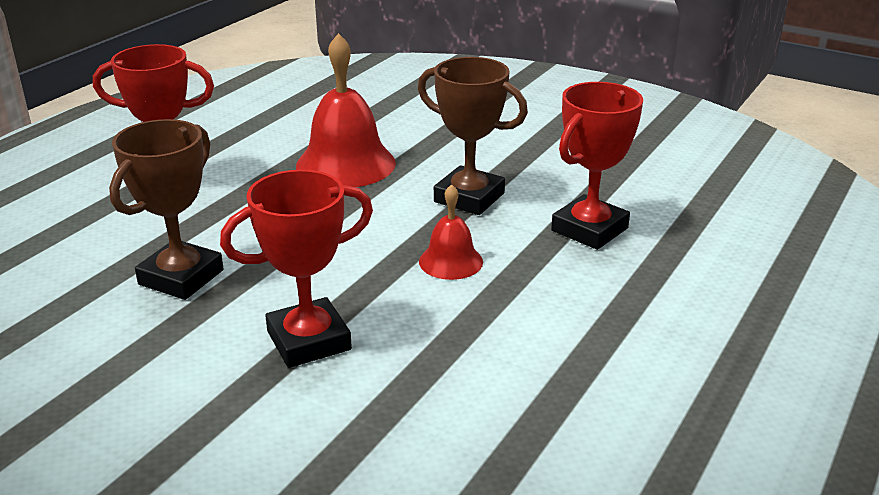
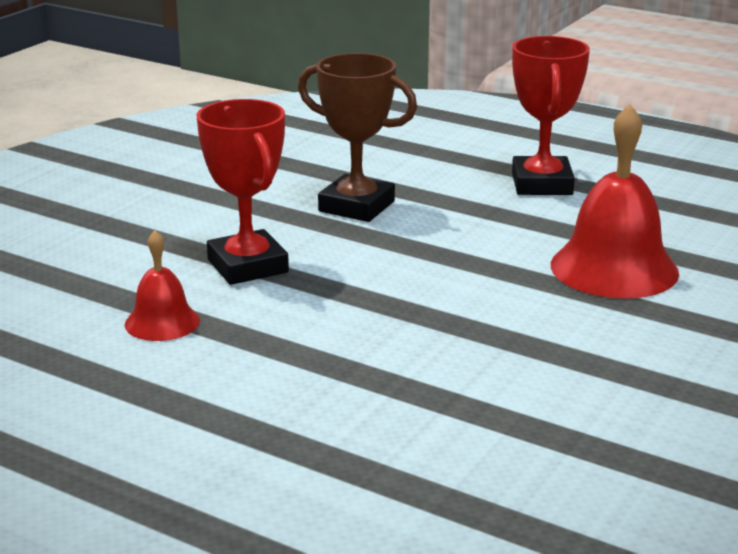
camera: 90 degrees right, 5 degrees down
(451, 261) = (387, 333): red bell -> red bell (162, 322)
(469, 197) = (544, 346): brown trophy -> none
(589, 229) = (472, 430): red trophy -> none

